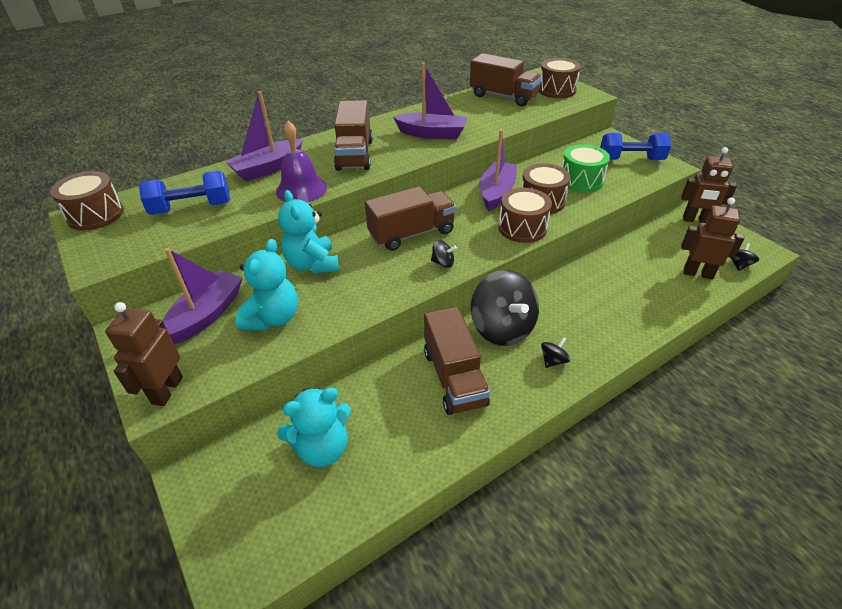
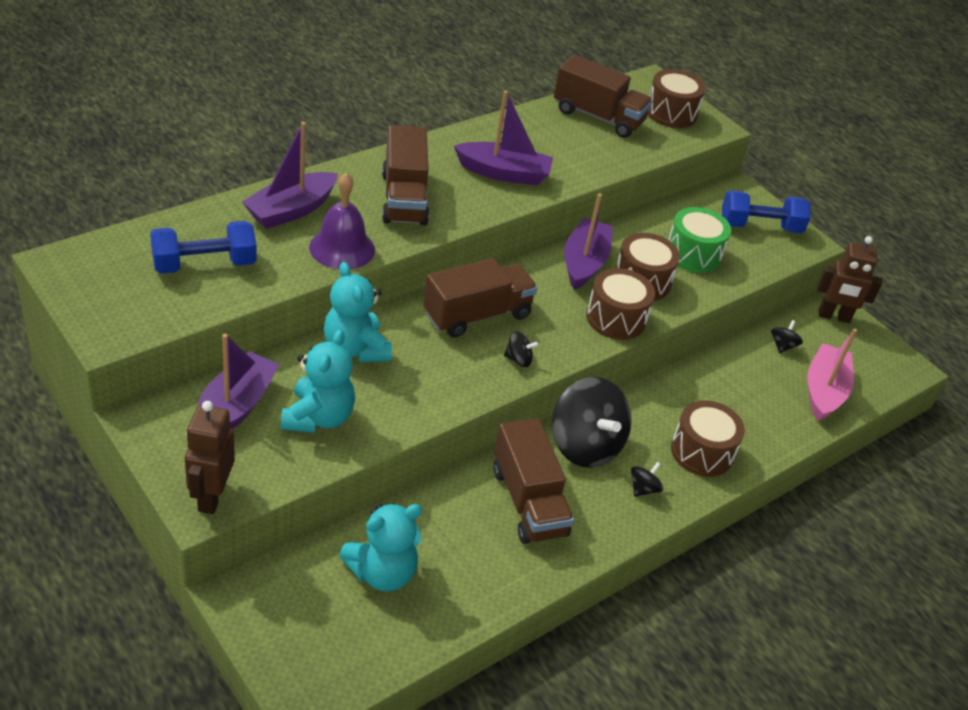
camera: 10 degrees left, 0 degrees up
(96, 215) = (79, 264): brown drum -> brown drum (702, 452)
(697, 273) = (824, 391): brown robot -> pink boat
(739, 265) = (874, 383): black spinning top -> black spinning top (782, 346)

